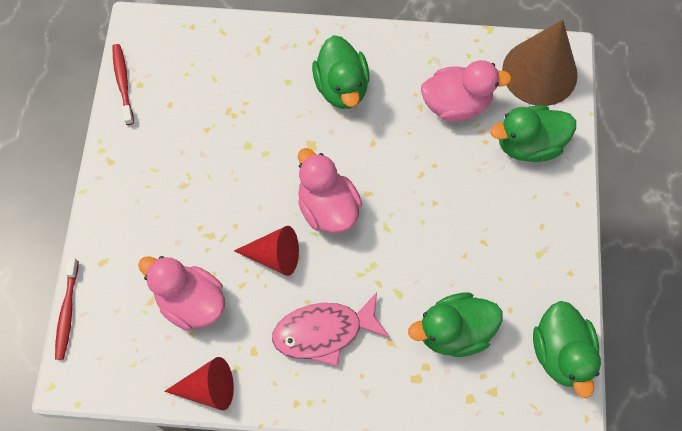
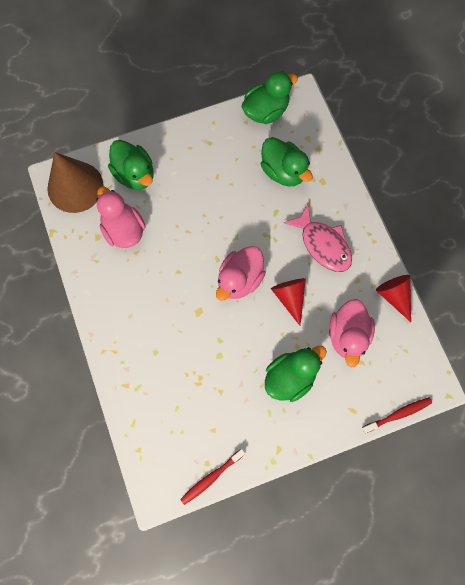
camera: 115 degrees left, 5 degrees up
(342, 87) = (143, 311): green duck -> green duck (290, 377)

